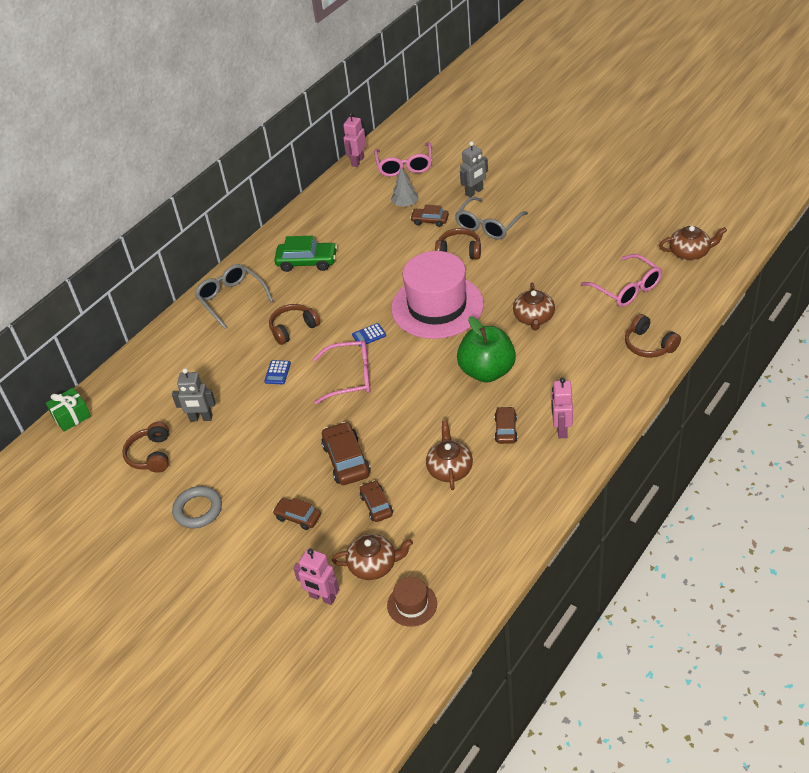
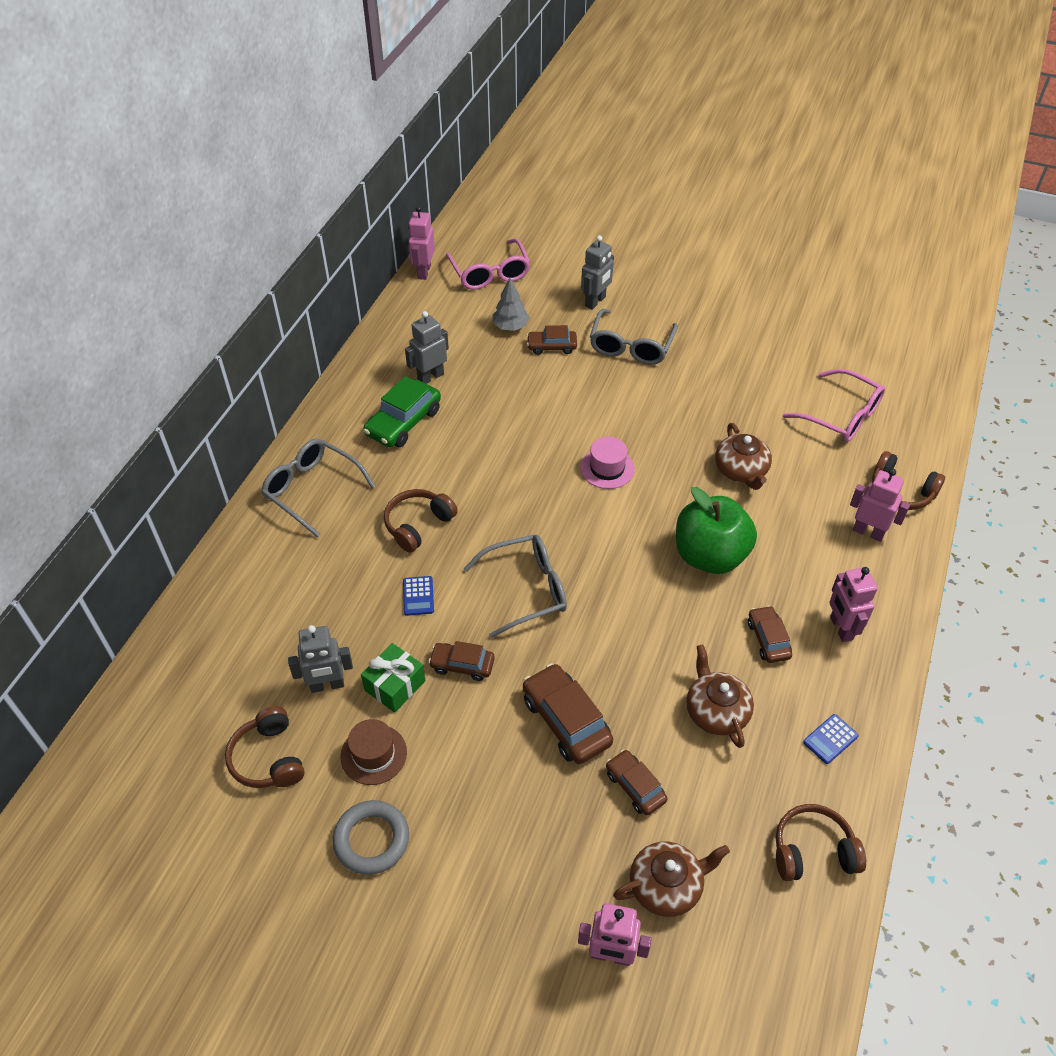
camera: 20 degrees left, 5 degrees up
(71, 416) = (120, 712): green gift -> green gift (395, 685)
(298, 517) = (527, 826): brown car -> brown car (462, 665)
(307, 262) = (403, 422): green car -> green car turned 135 degrees clockwise
(336, 233) = (430, 377): none -> grey robot
(351, 377) = (526, 589): pink glasses -> grey glasses
(369, 335) = (529, 522): blue calculator -> blue calculator (830, 739)
(412, 604) = (745, 941): brown hat -> brown hat (373, 754)
(437, 306) = (607, 468): pink hat -> pink hat, size x0.43
(459, 251) = (607, 386): brown headphones -> brown headphones (812, 851)
(611, 369) = (868, 532): none -> pink robot
(690, 253) = (897, 359): brown teapot -> none

